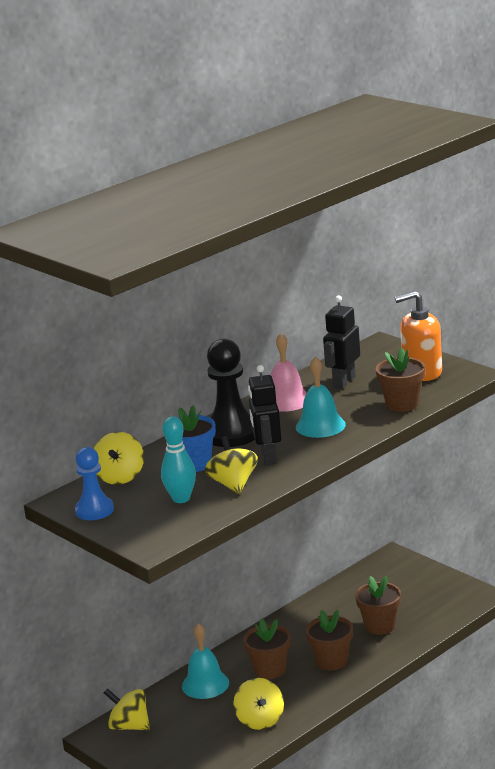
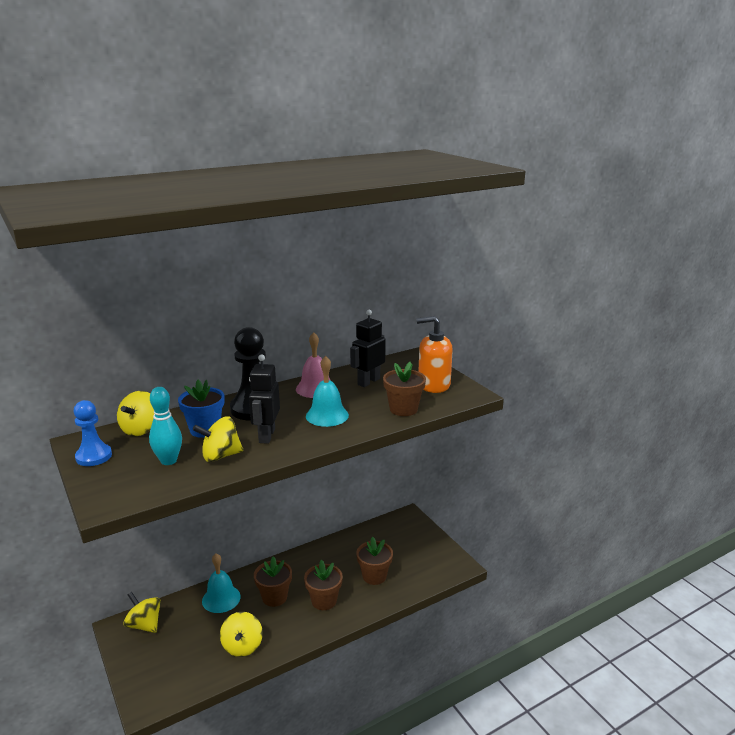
camera: 10 degrees right, 0 degrees up
(233, 484) = (220, 456): yellow spinning top -> yellow spinning top turned 105 degrees counterclockwise

